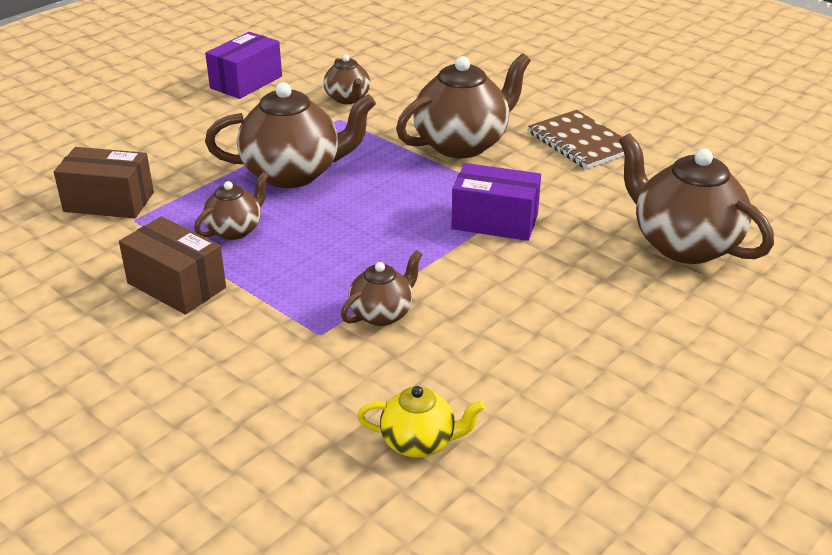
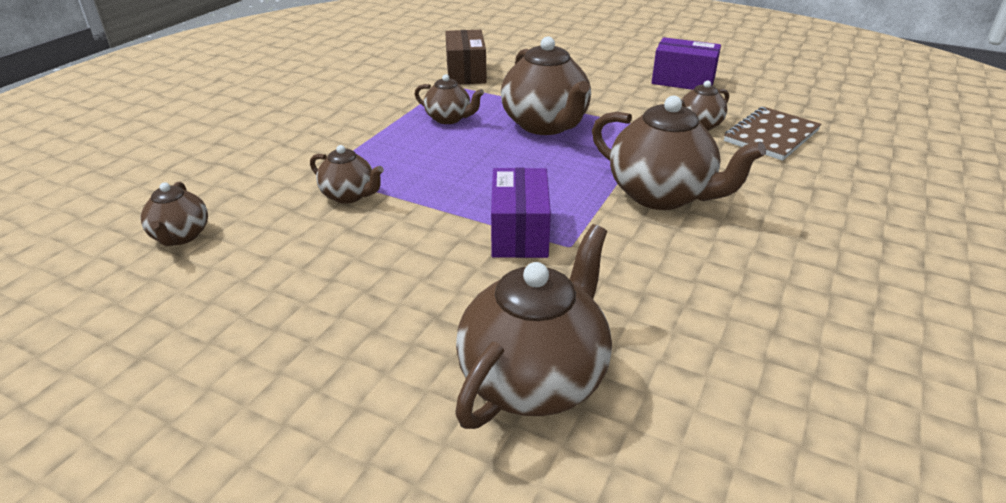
camera: 75 degrees right, 0 degrees up
(176, 285) = (370, 113): brown box -> none
(420, 442) = (180, 236): yellow teapot -> brown teapot
(580, 142) = (733, 273): brown notebook -> brown notebook (771, 136)

